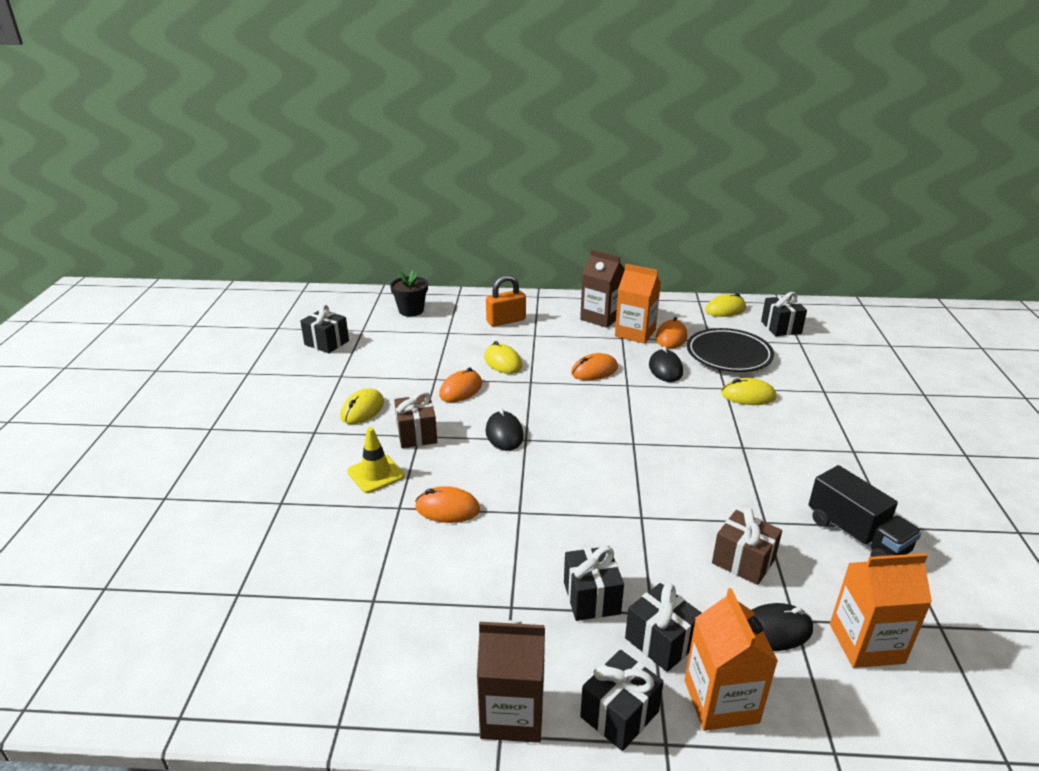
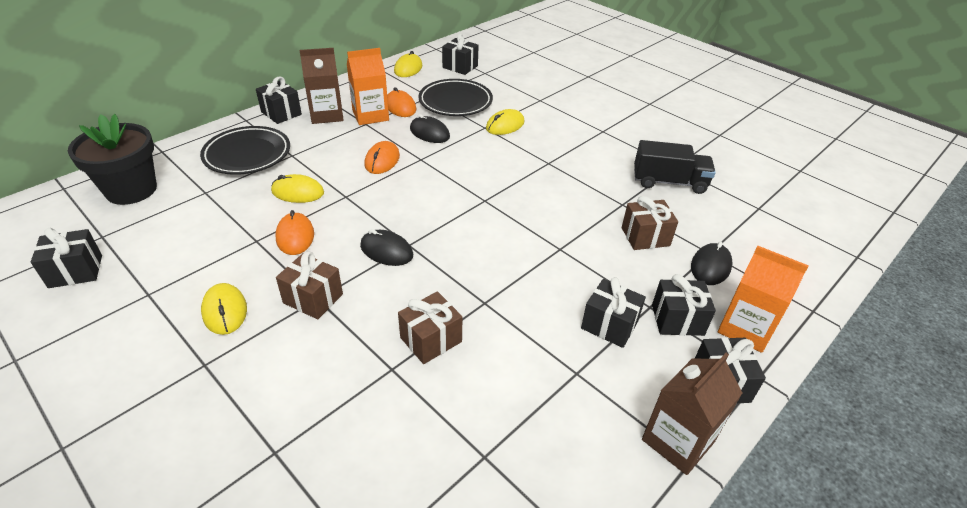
camera: 50 degrees left, 10 degrees up
(376, 474) = (328, 357): yellow traffic cone -> none
(411, 310) = (131, 190): black flower pot -> black flower pot, size x1.58
(447, 508) = (431, 340): orange mouse -> brown gift
(506, 321) = (247, 155): orange padlock -> black plate
(569, 302) = (281, 113): none -> black gift
(866, 643) = (749, 241): orange carton -> none

